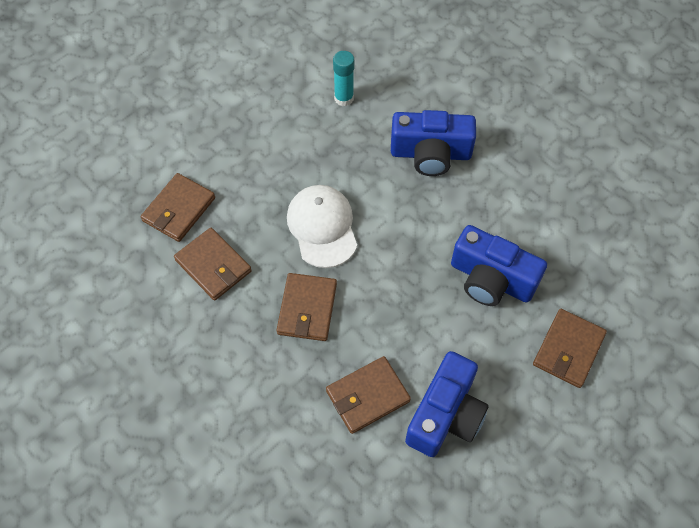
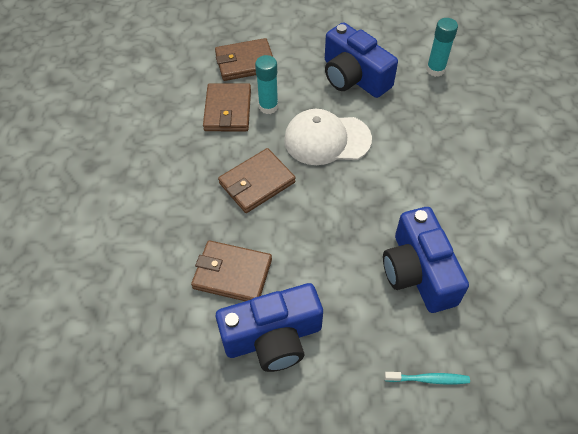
camera: 45 degrees right, 5 degrees down
(244, 235) = (268, 107): none -> turquoise glue stick
(322, 227) = (327, 139): white cap -> white cap turned 120 degrees counterclockwise
(430, 153) = (464, 149): blue camera -> blue camera (354, 77)
(568, 349) = (428, 379): brown wallet -> turquoise toothbrush

